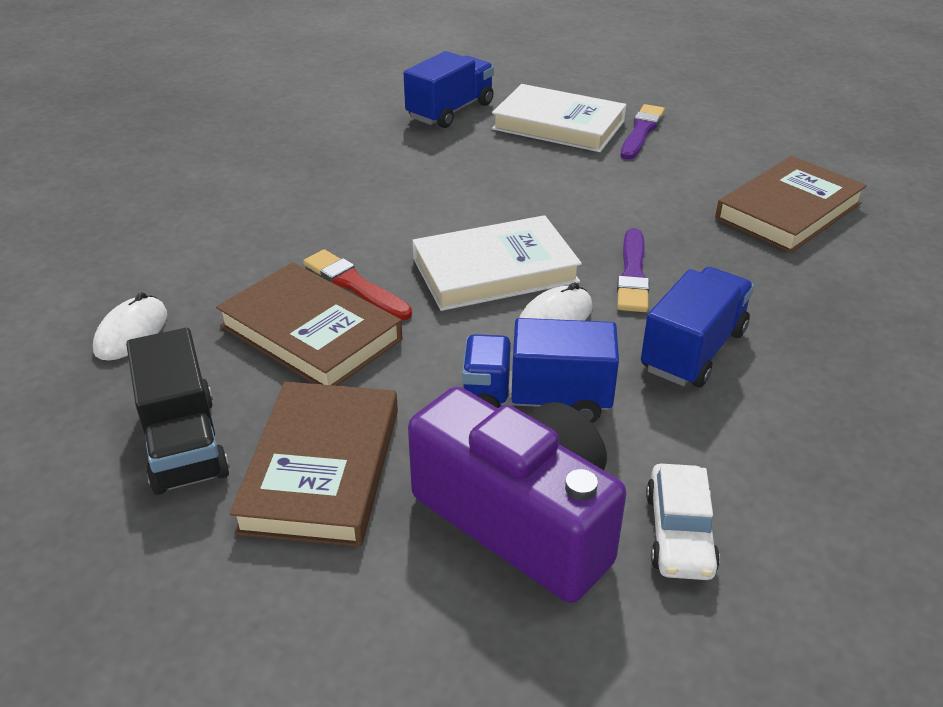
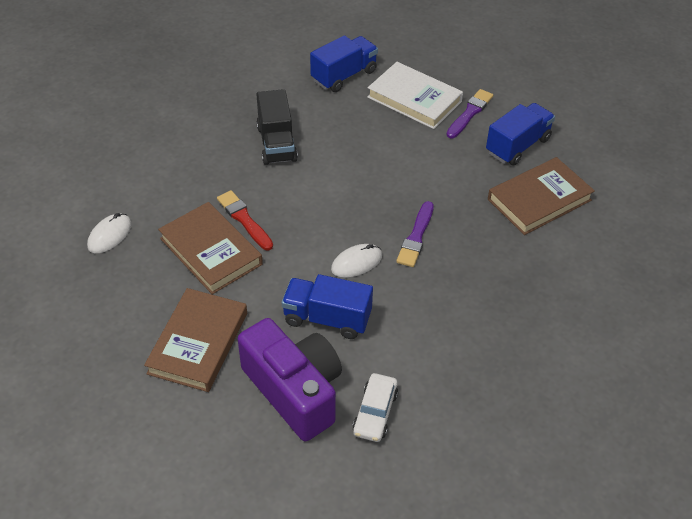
camera: 10 degrees right, 10 degrees up
(184, 443) = (128, 315): black truck -> black truck (276, 143)
(495, 270) = (332, 221): white book -> none
(693, 350) = (430, 299): blue truck -> blue truck (517, 146)

